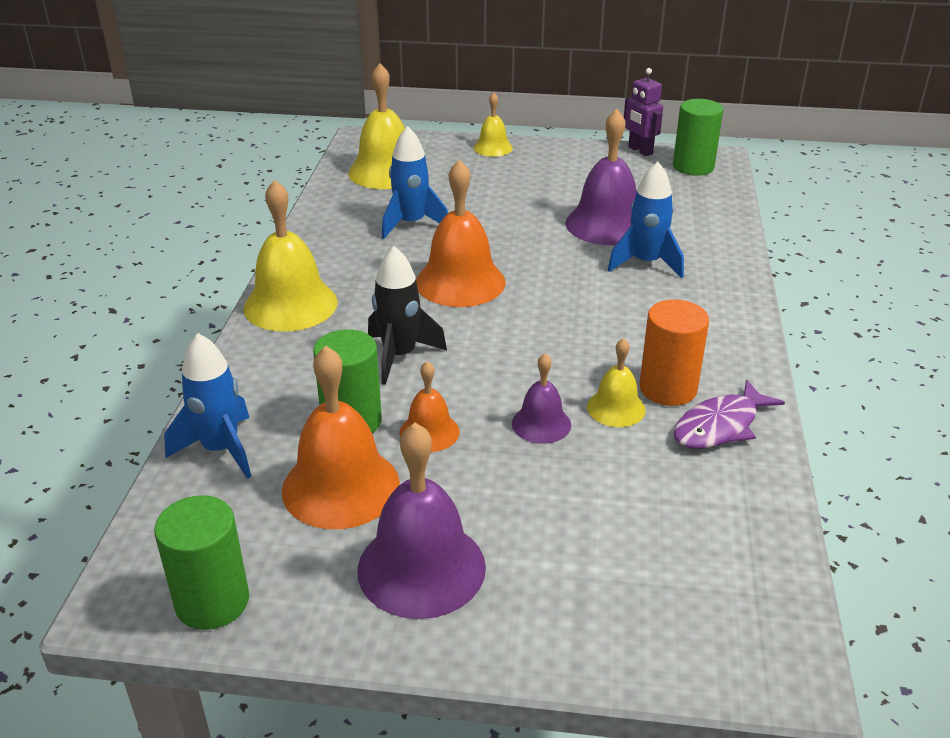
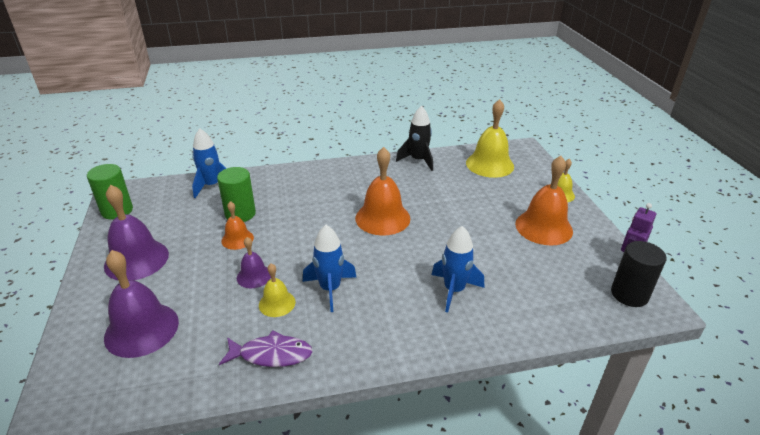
camera: 70 degrees right, 0 degrees up
(290, 305) = (331, 172): yellow bell -> none
(340, 486) = (191, 223): orange bell -> orange bell (543, 227)
(399, 356) = (300, 215): black rocket -> black rocket (418, 160)
(411, 224) = (435, 187): blue rocket -> blue rocket (330, 289)
(606, 224) = (495, 263): purple bell -> purple bell (141, 329)
(668, 388) = (304, 323): orange cylinder -> none
(693, 167) = (629, 294): green cylinder -> black cylinder
(720, 426) = (271, 354): purple fish -> purple fish turned 150 degrees clockwise

